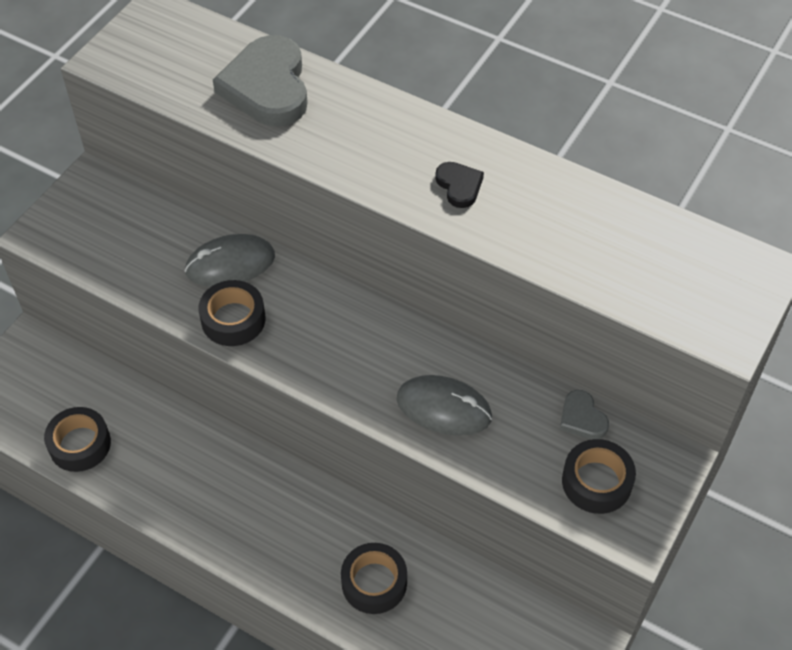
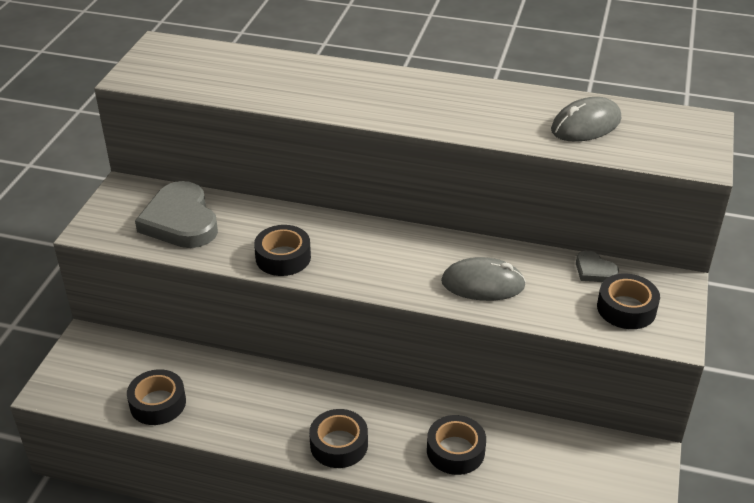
camera: 15 degrees left, 15 degrees down
(230, 264) = (265, 222): grey mouse -> grey mouse (585, 125)
(252, 543) = (339, 444): none -> black tape
(267, 87) = (272, 74): grey heart -> grey heart (180, 221)
(459, 186) = (452, 109): black heart -> none

